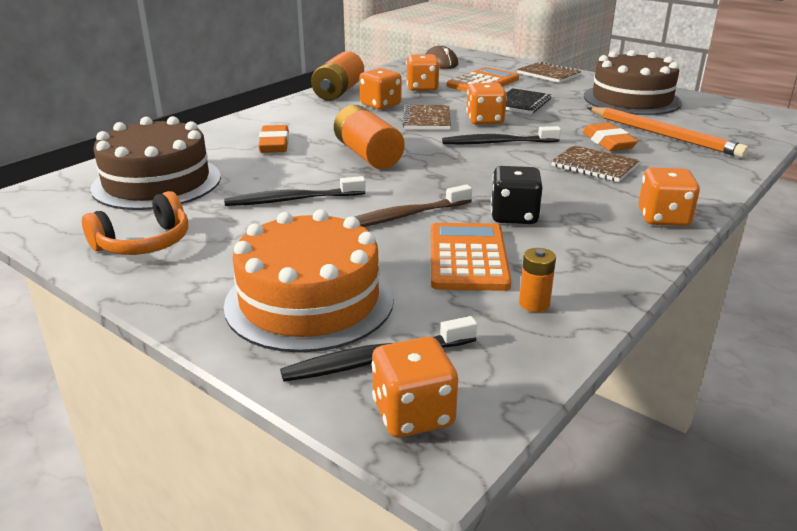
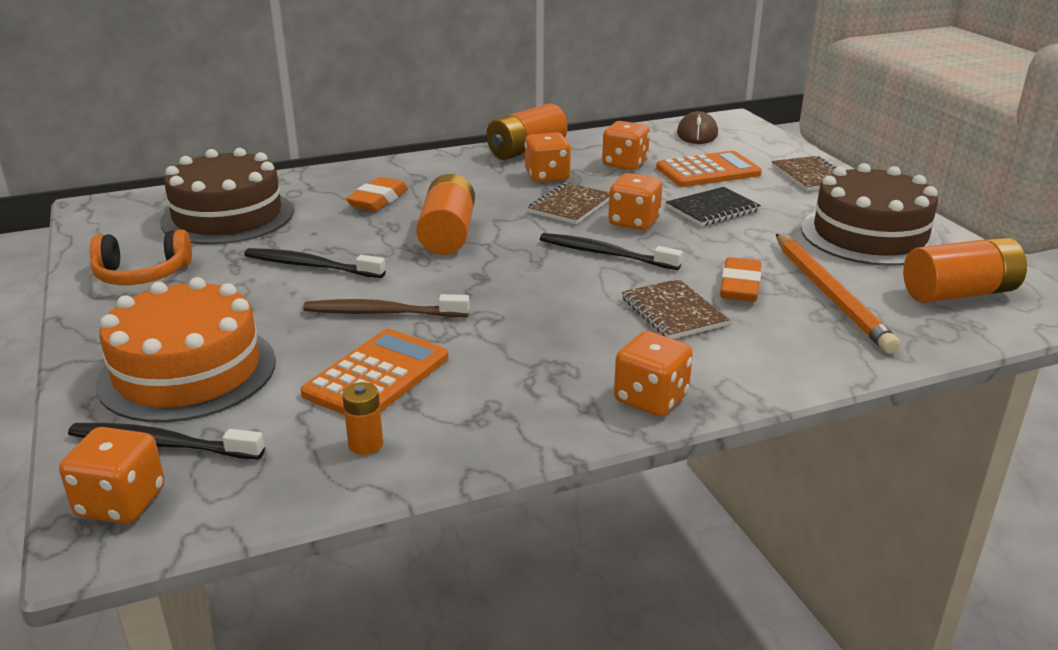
camera: 30 degrees right, 0 degrees up
(514, 216) = (489, 346): black dice -> none
(724, 119) = (959, 293): none -> orange battery

